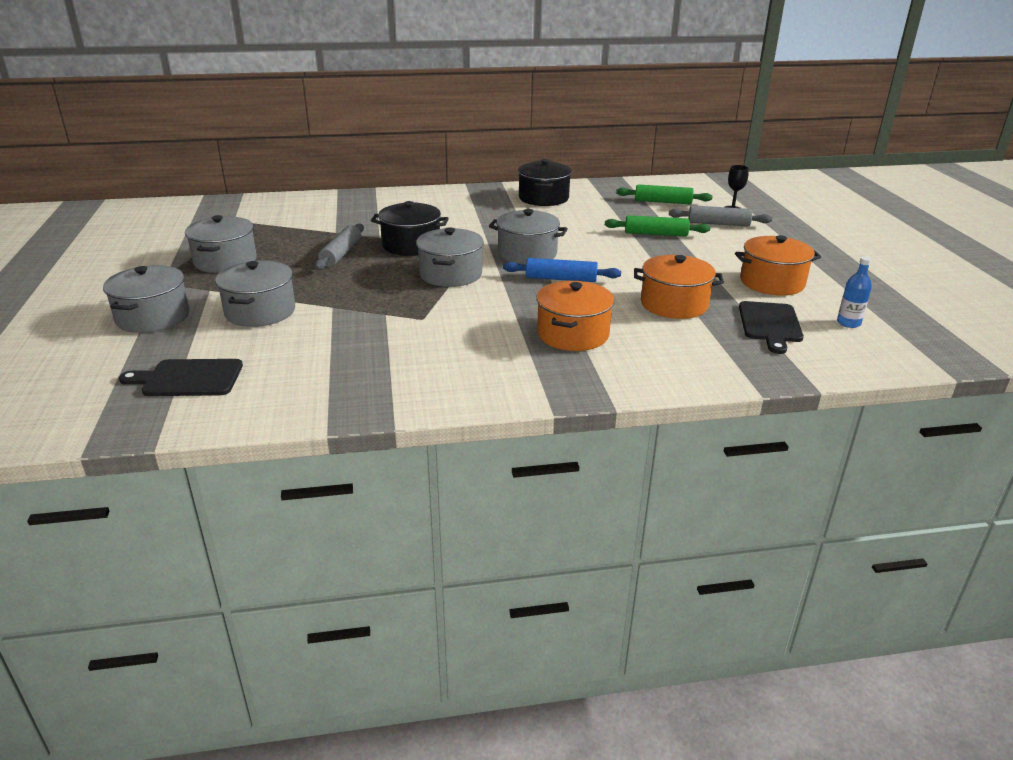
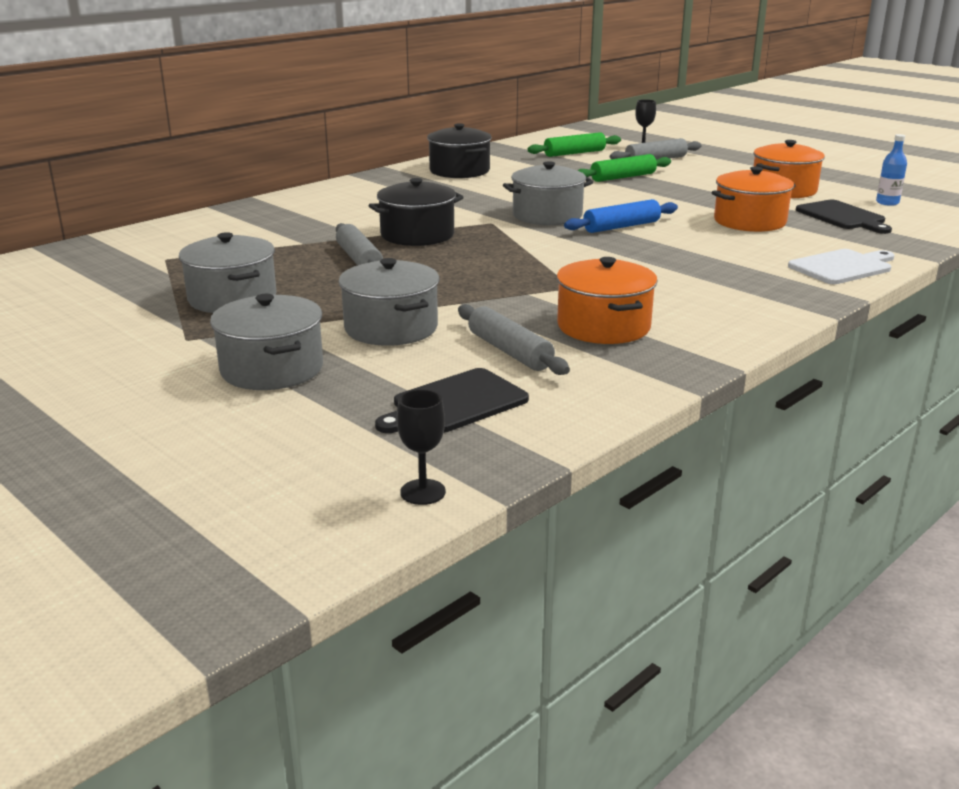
camera: 35 degrees left, 5 degrees down
(63, 429) = (423, 492): none -> black goblet
(287, 354) = (510, 351): none -> grey rolling pin
(450, 274) = (515, 248): grey pot -> none
(573, 334) = (723, 262): orange pot -> orange pot (603, 326)
(661, 372) = (843, 267): none -> white cutting board

